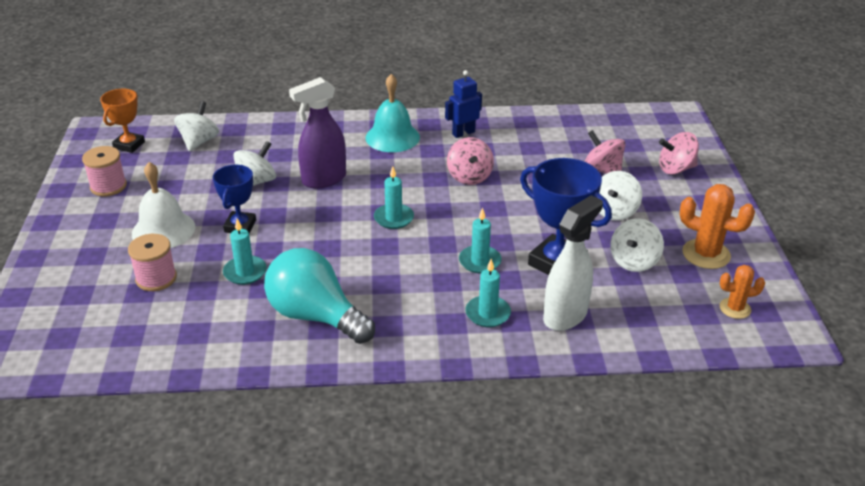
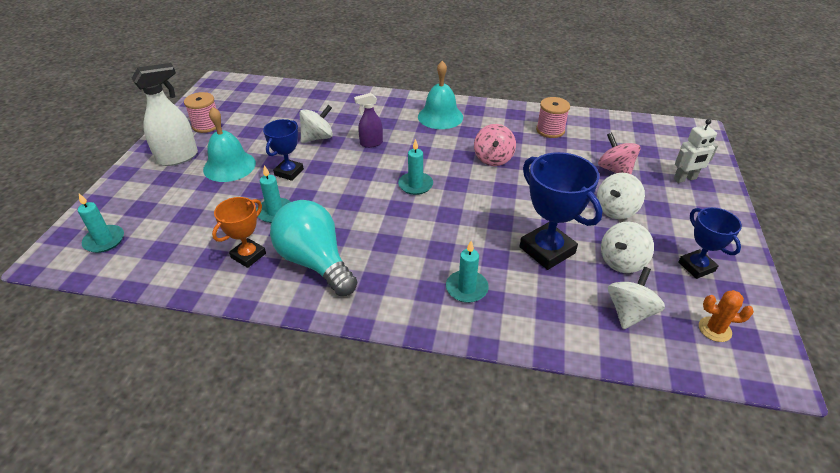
camera: 15 degrees right, 5 degrees up
(129, 145) = (237, 96): orange trophy -> orange trophy (248, 255)
(156, 278) = (204, 205): pink spool -> pink spool (550, 130)
(163, 230) = (229, 166): white bell -> turquoise bell
(199, 142) = (288, 100): white spinning top -> white spinning top (629, 312)
(323, 179) = (371, 143): purple spray bottle -> purple spray bottle, size x0.59
(463, 133) = (500, 121): blue robot -> none
(479, 261) = (476, 236): turquoise candle -> turquoise candle (104, 240)
(565, 315) = (539, 304): white spray bottle -> white spray bottle (178, 157)
(676, 169) = (685, 179): pink spinning top -> white robot
(706, 254) = (696, 266): orange cactus -> blue trophy

